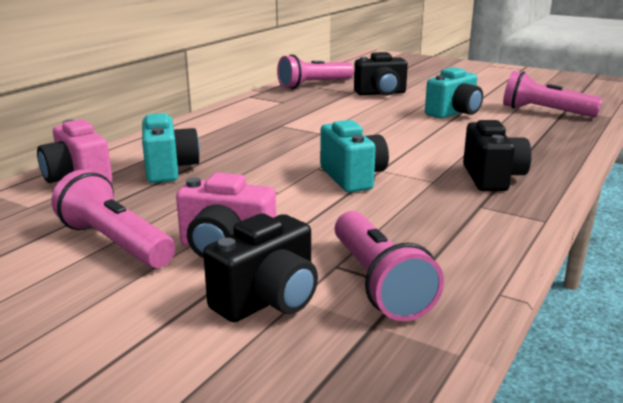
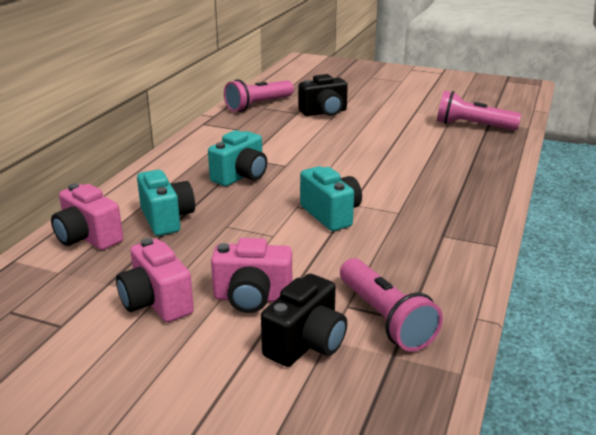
camera: 10 degrees left, 5 degrees up
(115, 243) = (156, 303): pink flashlight -> pink camera
(454, 113) = (396, 133): turquoise camera -> turquoise camera (241, 176)
(492, 178) = (445, 205): black camera -> none

